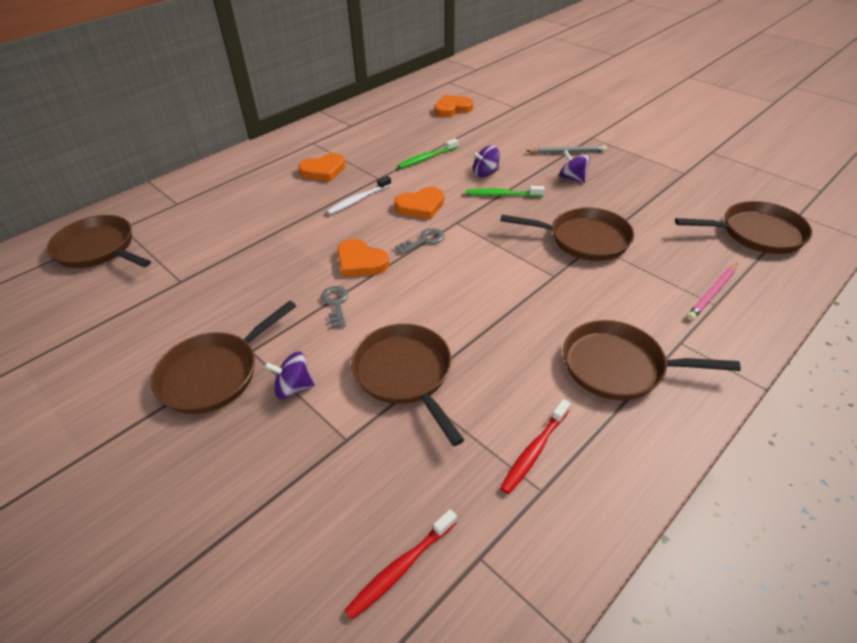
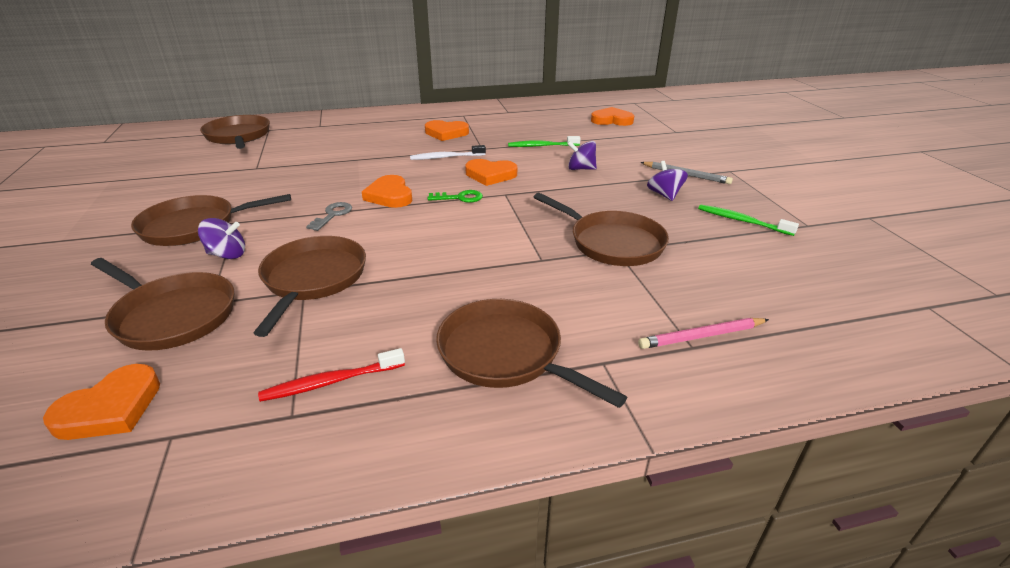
camera: 30 degrees right, 10 degrees down
(293, 387) = (227, 254): purple spinning top -> purple spinning top turned 150 degrees clockwise
(400, 568) = (110, 408): red toothbrush -> orange heart
(424, 241) = (460, 198): grey key -> green key
(502, 195) = (574, 187): green toothbrush -> green toothbrush (742, 221)
(756, 233) = (838, 304): brown pan -> brown pan (172, 315)

